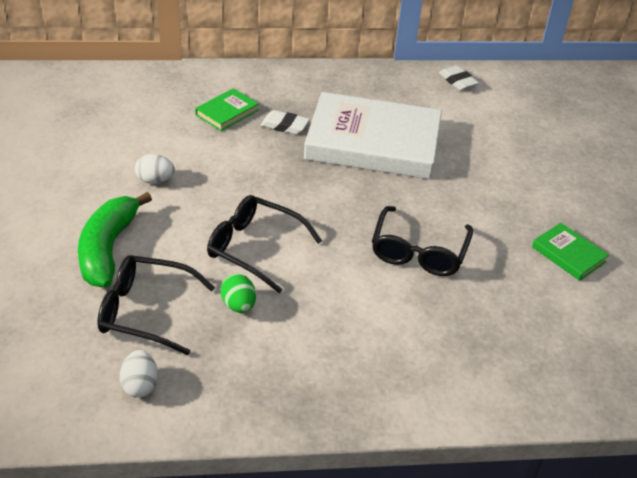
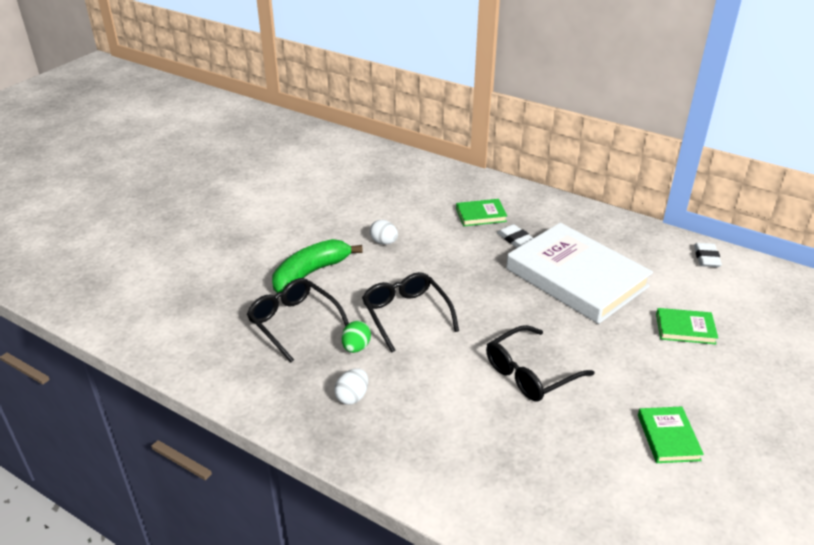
camera: 40 degrees right, 5 degrees down
(140, 385) = (245, 366): white egg -> white egg (352, 396)
(498, 153) = (685, 329): none -> green book

